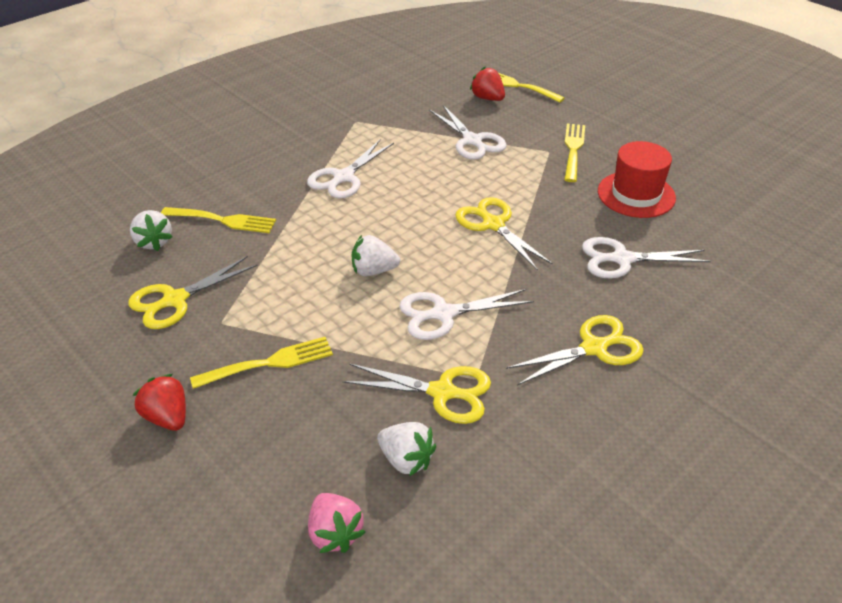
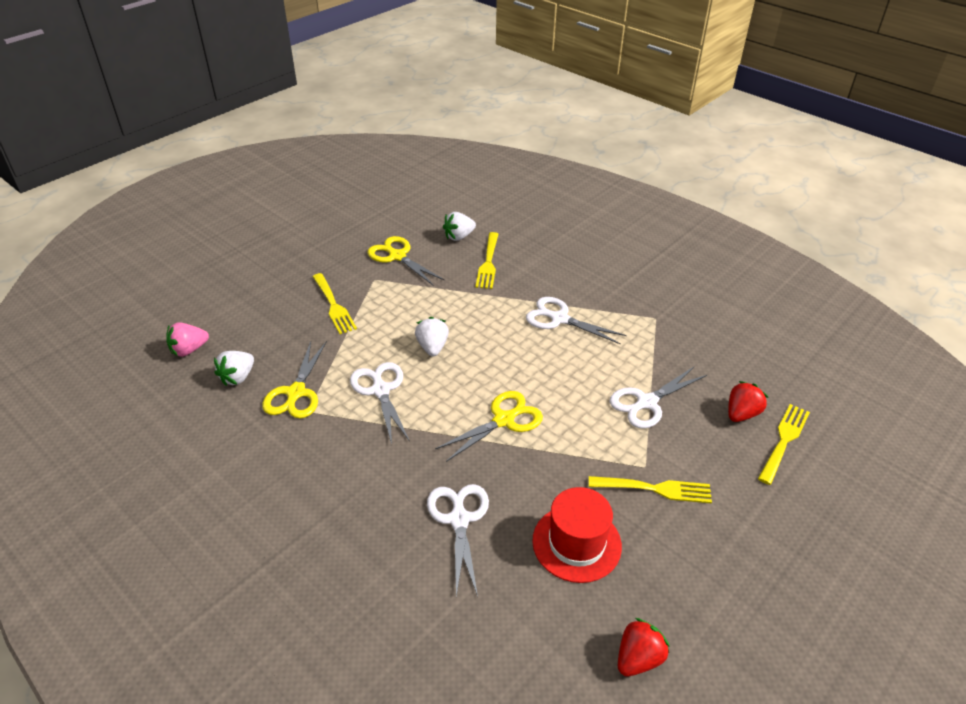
camera: 85 degrees right, 0 degrees up
(167, 417) = (292, 271): red strawberry -> red strawberry (638, 658)
(594, 348) = (335, 488): yellow scissors -> none

